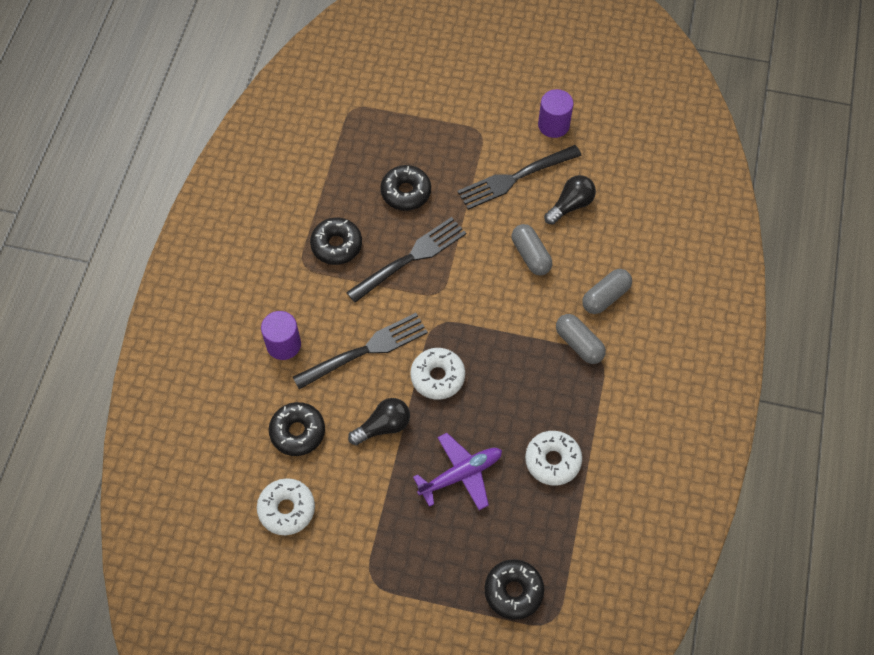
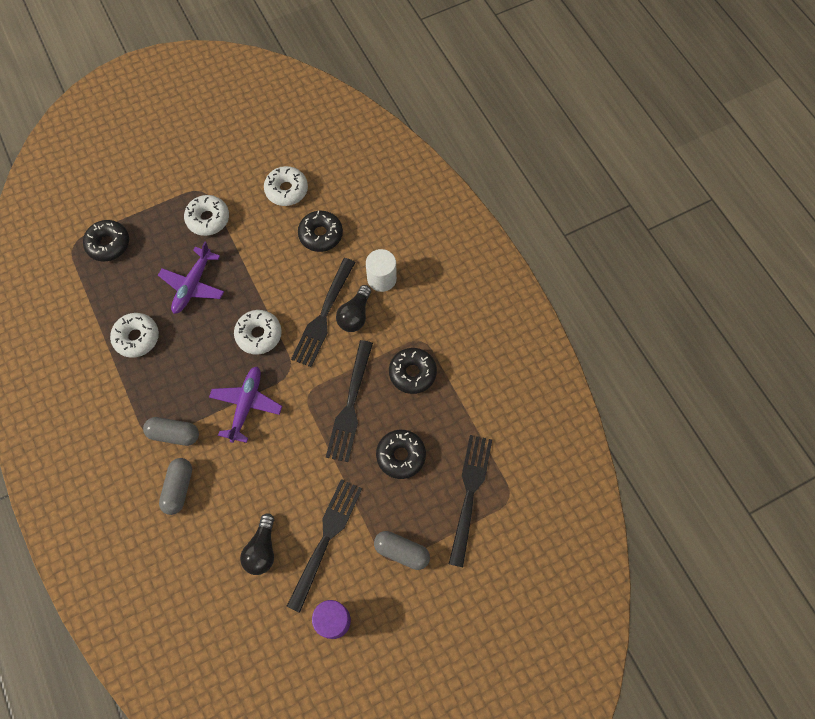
camera: 140 degrees right, 5 degrees up
(283, 344) = (382, 279): purple cylinder -> white cylinder
(379, 131) = (469, 494): none -> black fork
(383, 426) = (269, 277): black light bulb -> black light bulb (355, 315)
(391, 539) = (208, 219): none -> white donut
(498, 322) = (246, 405): none -> purple plane
(530, 255) = (262, 478): grey capsule -> grey capsule (402, 551)

